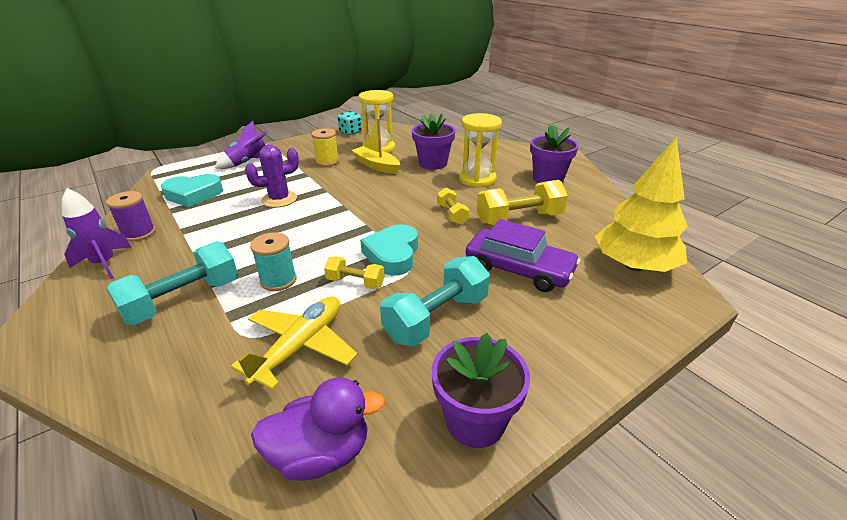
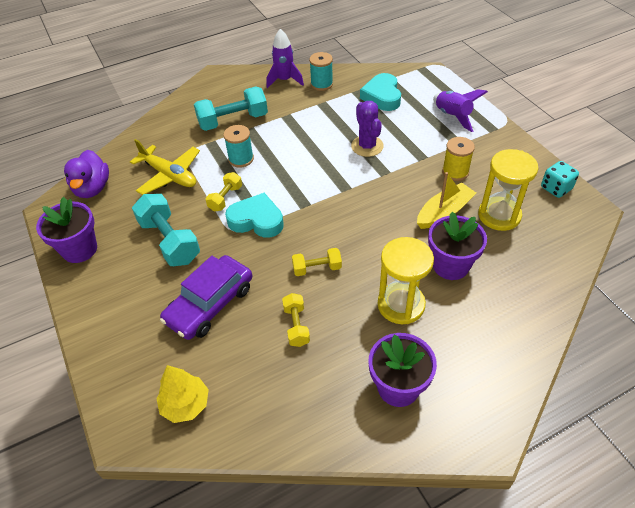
camera: 100 degrees right, 15 degrees up
(139, 233) = (321, 84): purple spool -> turquoise spool
(183, 300) = (233, 121): turquoise dumbbell -> turquoise dumbbell turned 75 degrees counterclockwise
(519, 219) = (296, 326): yellow dumbbell -> yellow dumbbell, size x0.55
(633, 265) = (186, 404): yellow tree -> yellow tree, size x0.58

